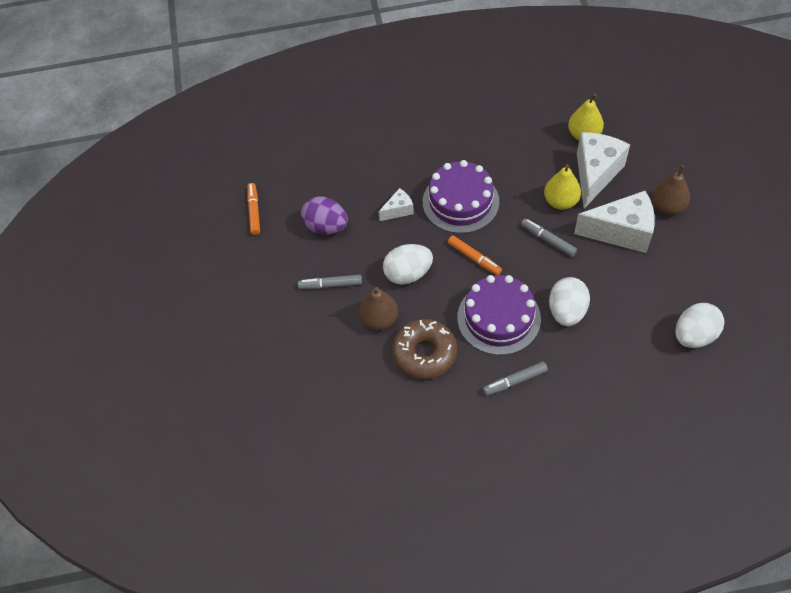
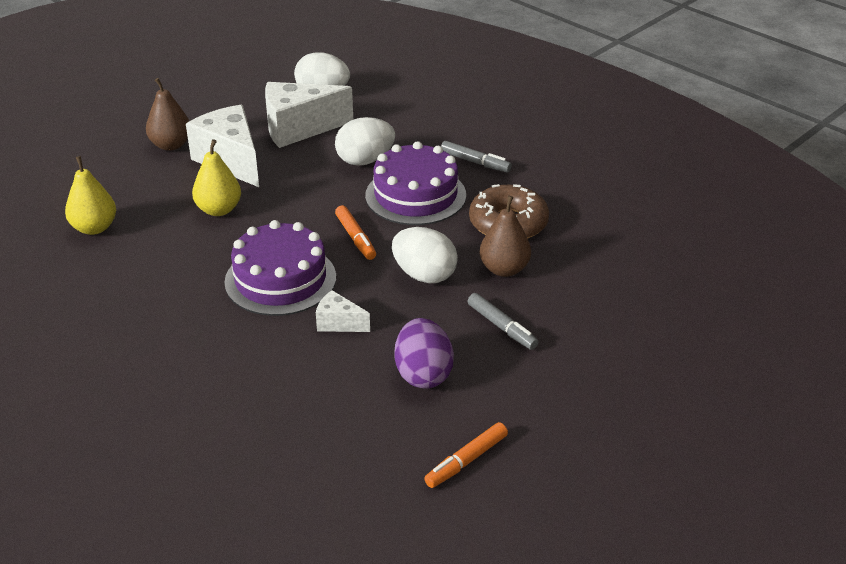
camera: 130 degrees left, 20 degrees down
(474, 258) = (355, 238): orange marker -> orange marker turned 150 degrees clockwise
(548, 240) = (283, 200): grey marker -> none
(595, 174) = (156, 200): white cheese -> white cheese (299, 129)

